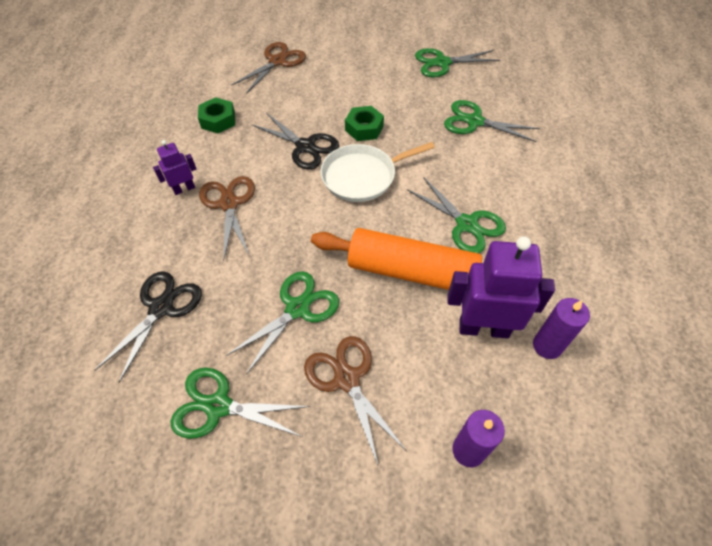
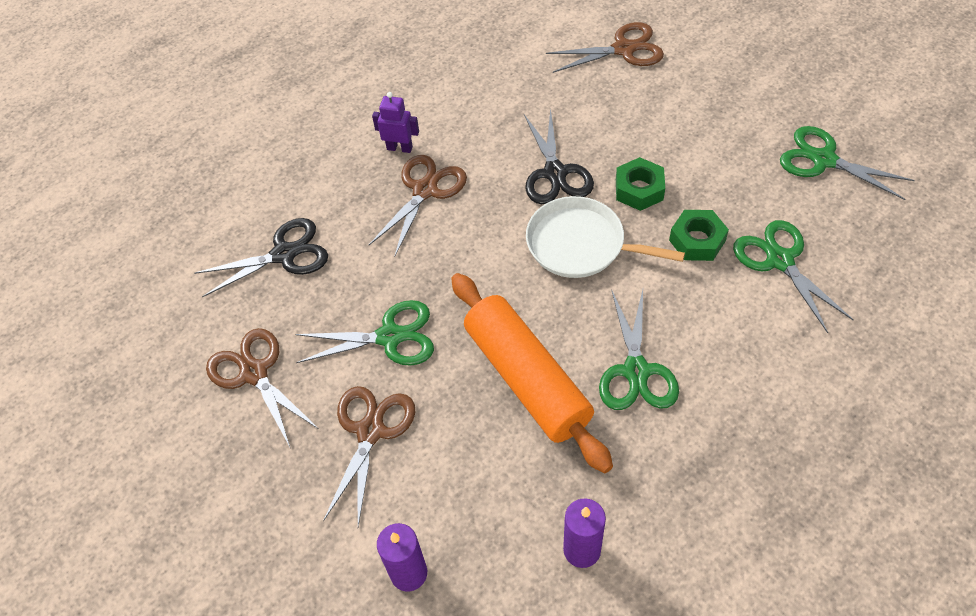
camera: 45 degrees right, 0 degrees up
(218, 120) = (496, 89): green nut -> green nut (697, 240)
(218, 406) = (254, 373): green scissors -> brown scissors
(483, 328) = (538, 484): purple robot -> none

